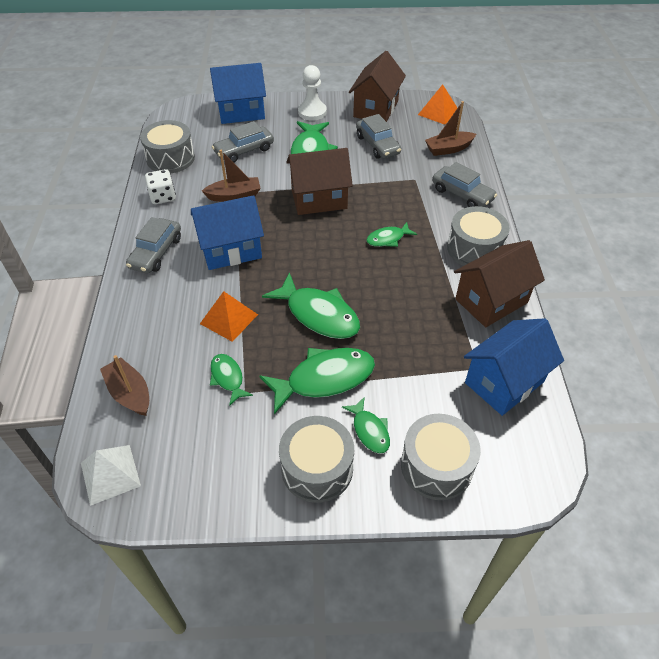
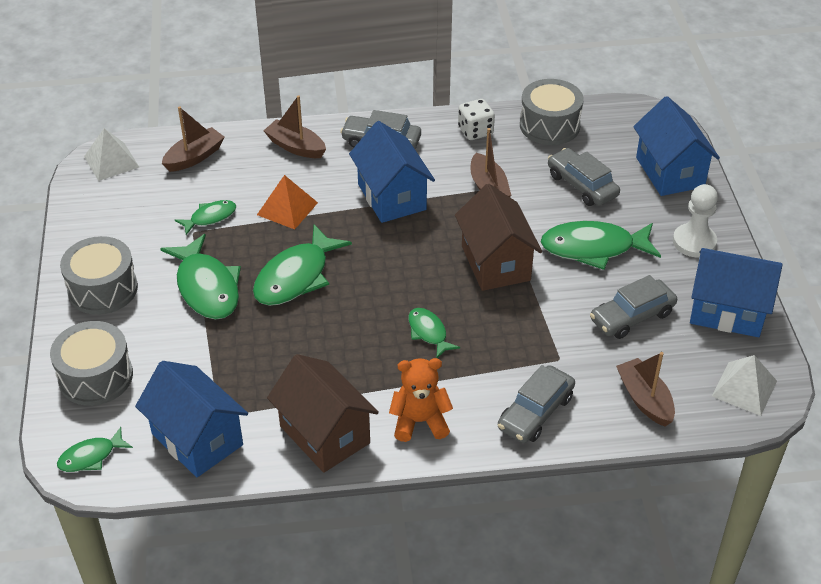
camera: 85 degrees right, 5 degrees down
(142, 311) = (295, 147): none -> brown boat
(369, 430) = (141, 325): green fish -> green fish (91, 457)
(375, 109) = (727, 311): brown house -> blue house
(438, 112) = (744, 388): orange pyramid -> white pyramid
(474, 249) = (420, 421): grey drum -> orange teddy bear

